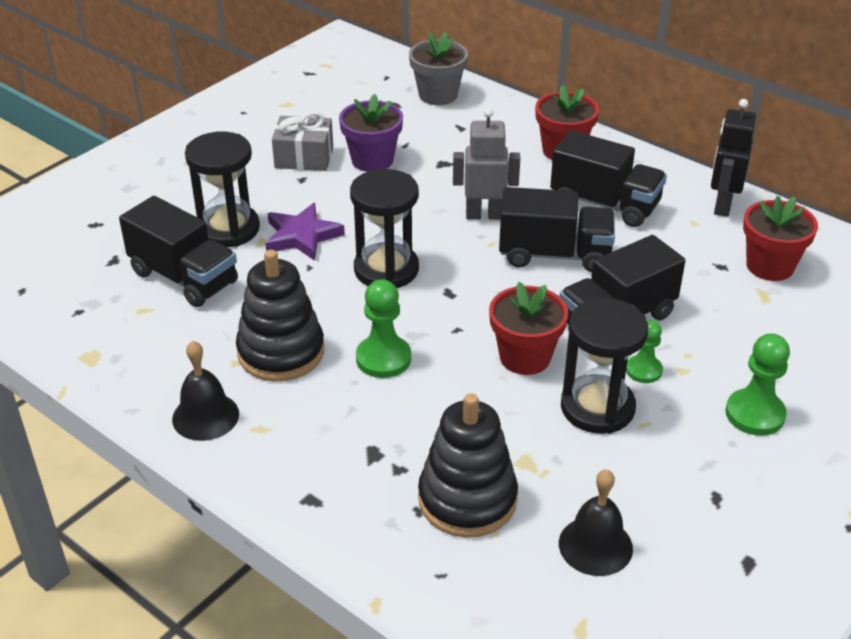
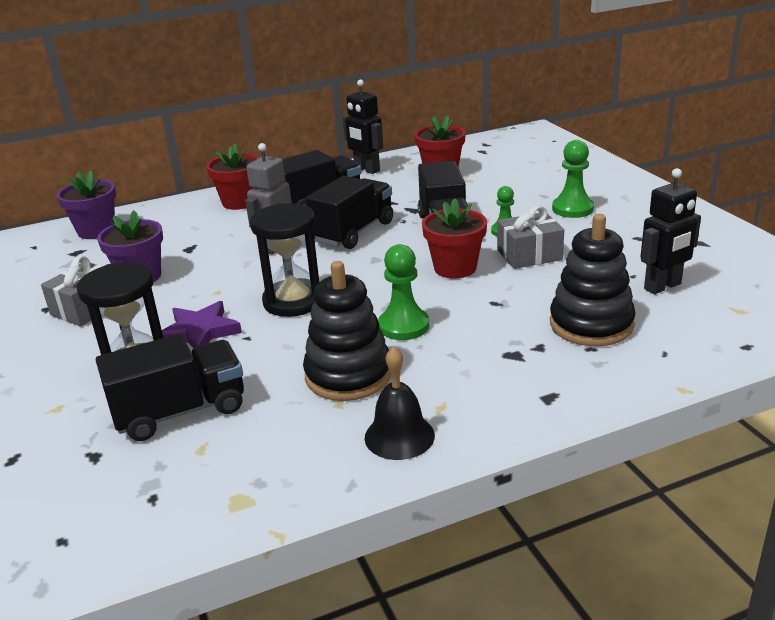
camera: 60 degrees left, 10 degrees down
(438, 95) = (96, 231): grey flower pot -> purple flower pot
(595, 545) = (663, 286): black bell -> black robot
(597, 407) = (529, 255): black hourglass -> grey gift

